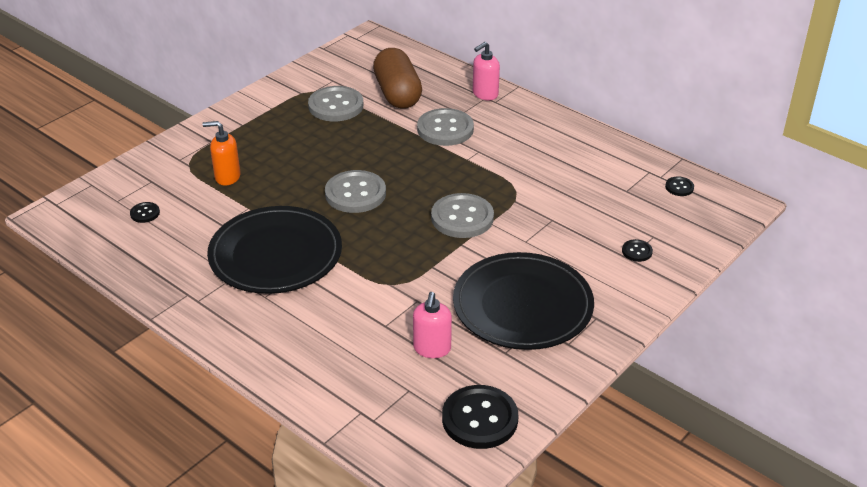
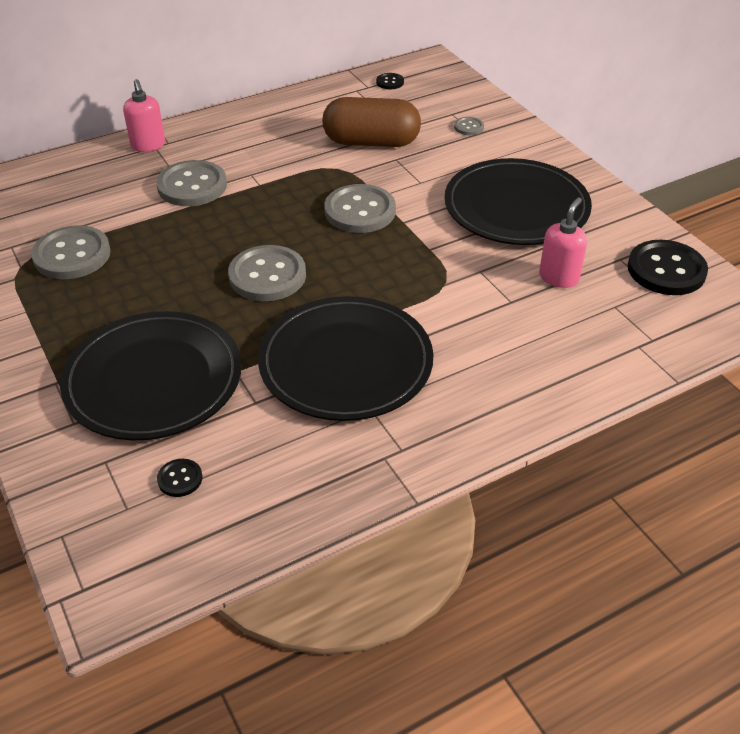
camera: 70 degrees left, 5 degrees up
(227, 177) = (153, 380): orange soap dispenser -> black plate
(397, 94) = (91, 203): brown capsule -> brown capsule (371, 142)
(432, 349) = (559, 277): pink soap dispenser -> pink soap dispenser turned 90 degrees counterclockwise
(637, 251) = (469, 127): black button -> grey button

